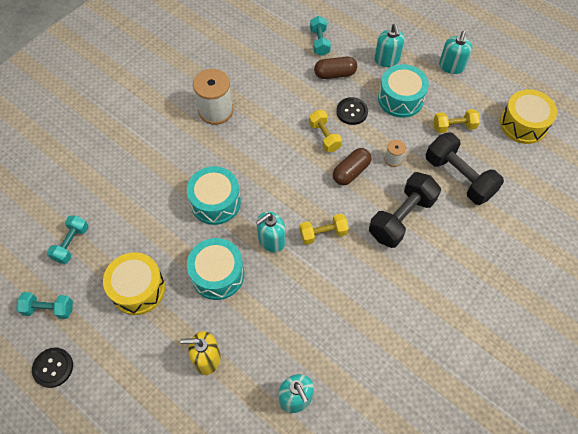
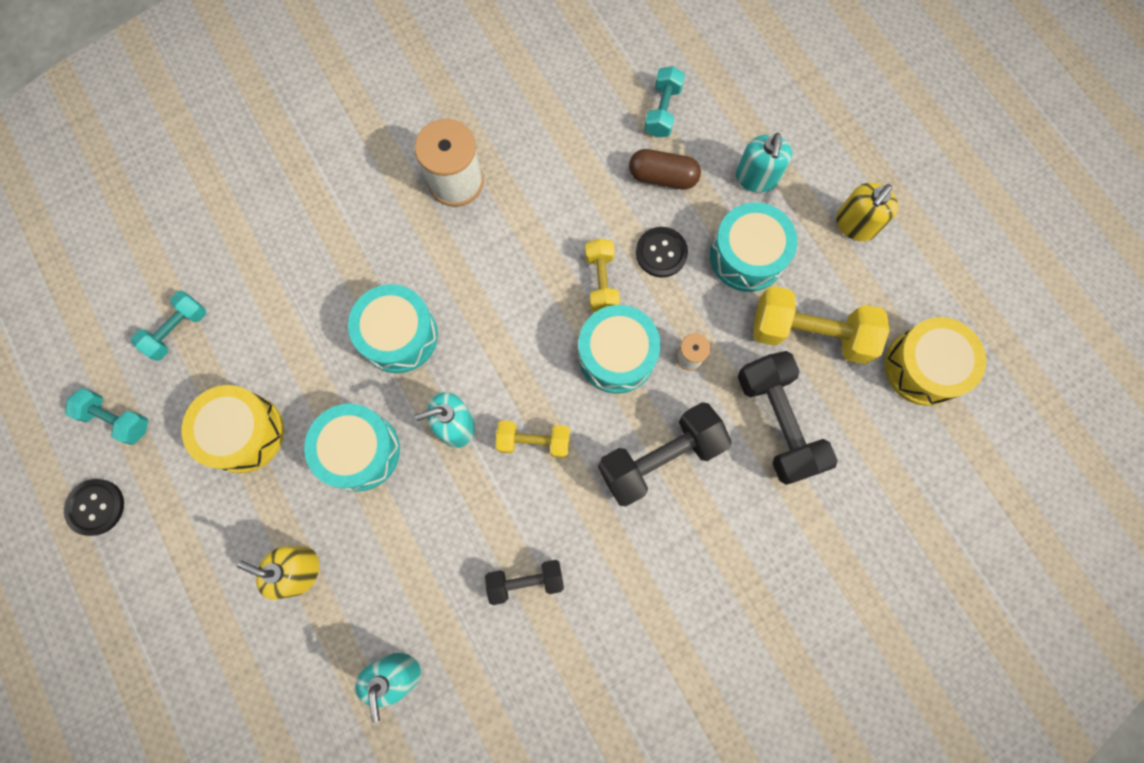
camera: 20 degrees right, 15 degrees up
(351, 172) = (616, 355): brown capsule -> turquoise drum
(353, 313) = (525, 581): none -> black dumbbell
(451, 66) = (855, 224): turquoise soap dispenser -> yellow soap dispenser
(454, 127) = (810, 333): yellow dumbbell -> yellow dumbbell, size x1.71

